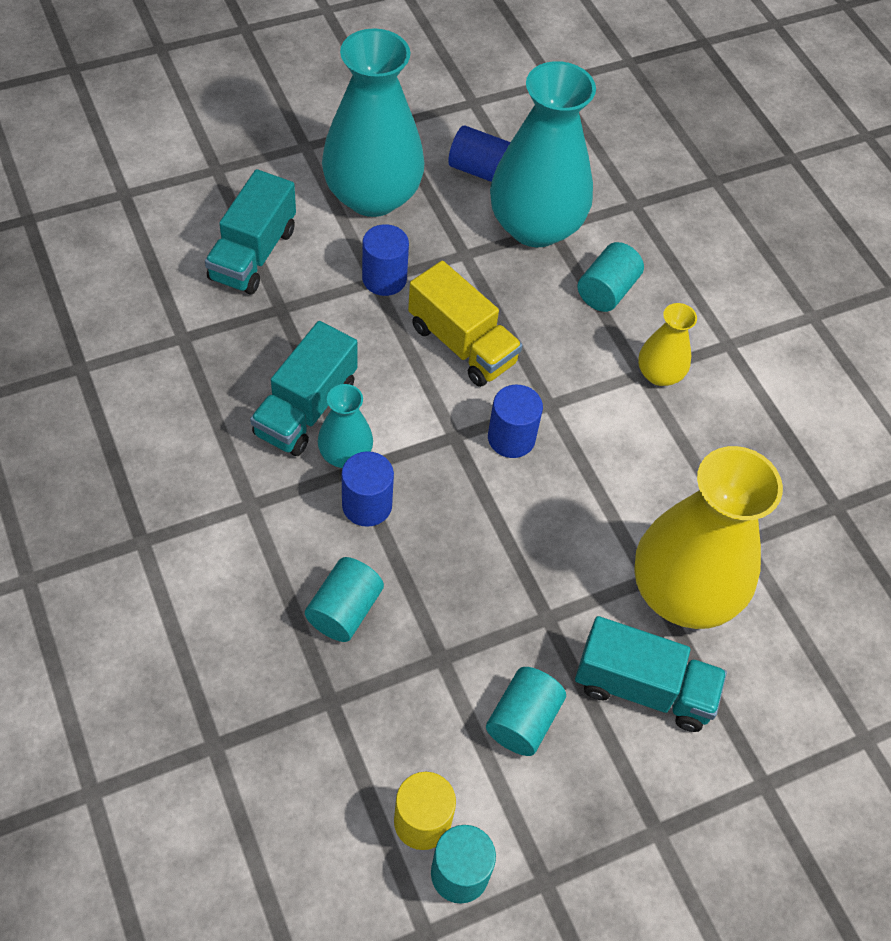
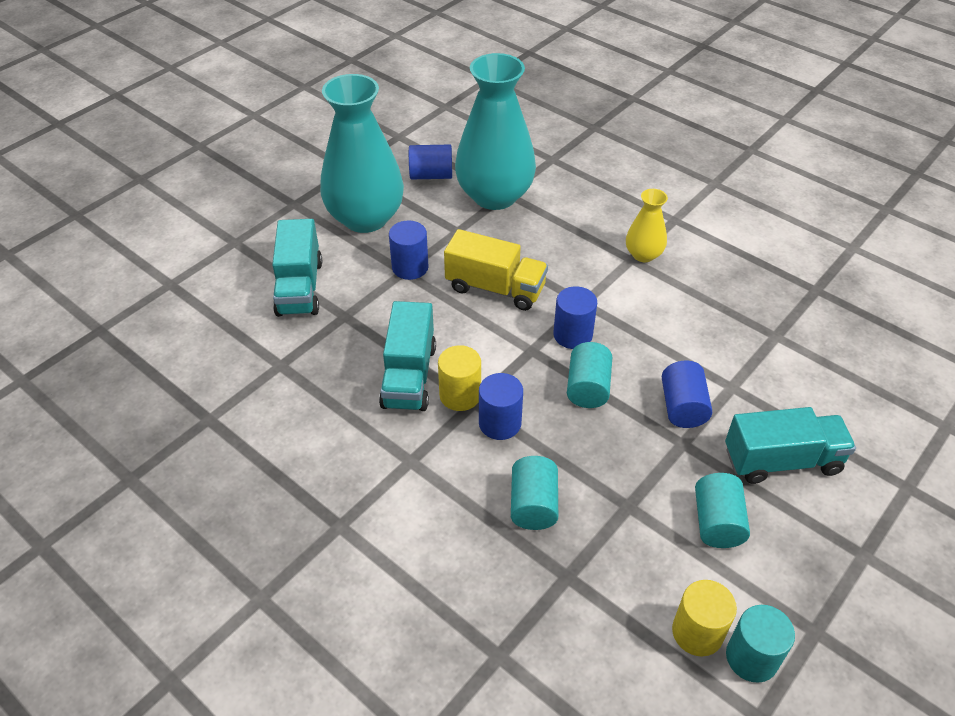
camera: 20 degrees left, 10 degrees down
(345, 454) = (460, 395): turquoise vase -> yellow cylinder
(576, 577) = (682, 407): none -> blue cylinder
(607, 291) = (571, 217): turquoise cylinder -> turquoise cylinder (587, 388)
(683, 592) = (761, 385): yellow vase -> none

